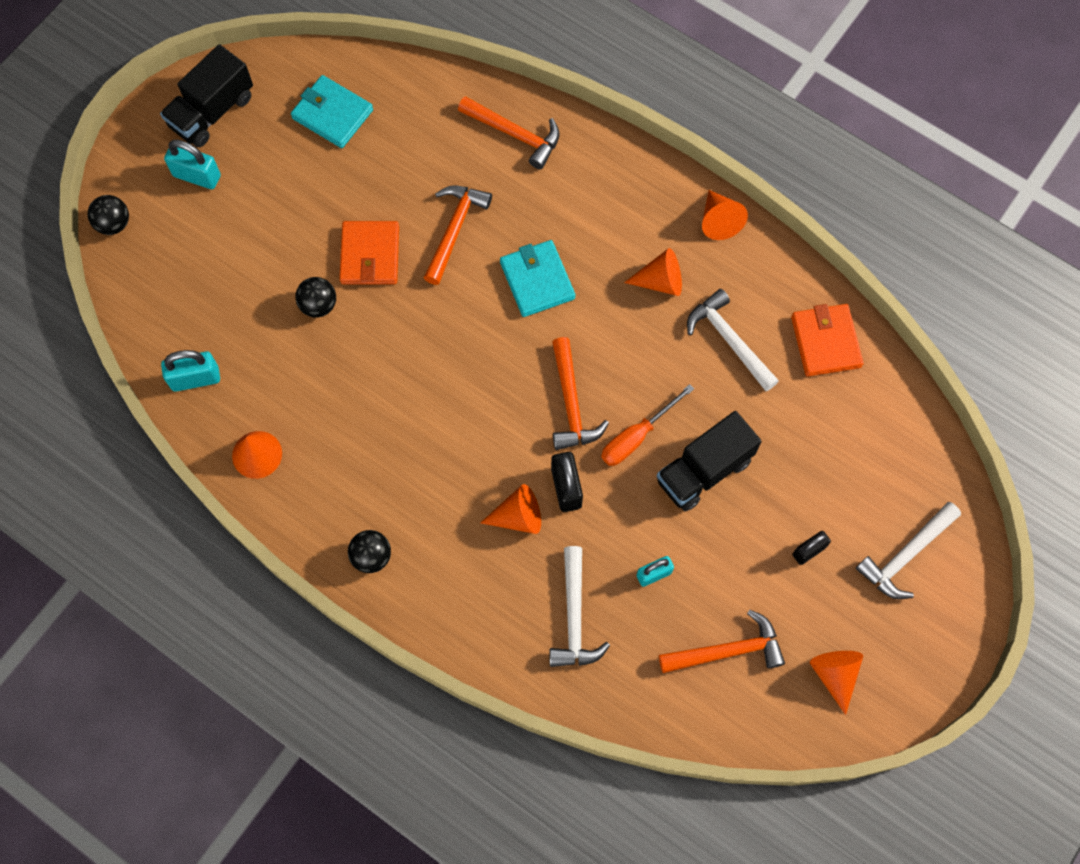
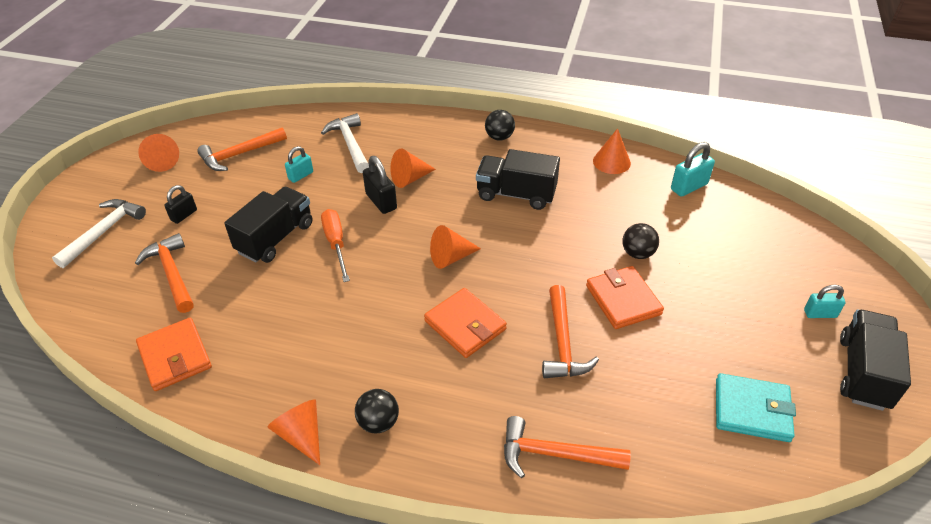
camera: 160 degrees right, 25 degrees down
(114, 224) = (846, 258): black ball -> black ball (378, 422)
(197, 176) = (820, 313): turquoise padlock -> turquoise padlock, size x0.67
(402, 441) = (516, 194): none -> black truck
(537, 280) = (465, 325): turquoise wallet -> orange wallet
(571, 404) = (397, 249): orange hammer -> orange hammer (172, 273)
(637, 436) = (336, 244): orange screwdriver -> orange screwdriver turned 45 degrees counterclockwise
(660, 281) = (348, 359): orange cone -> orange cone (450, 257)
(729, 340) = (270, 331): white hammer -> none

